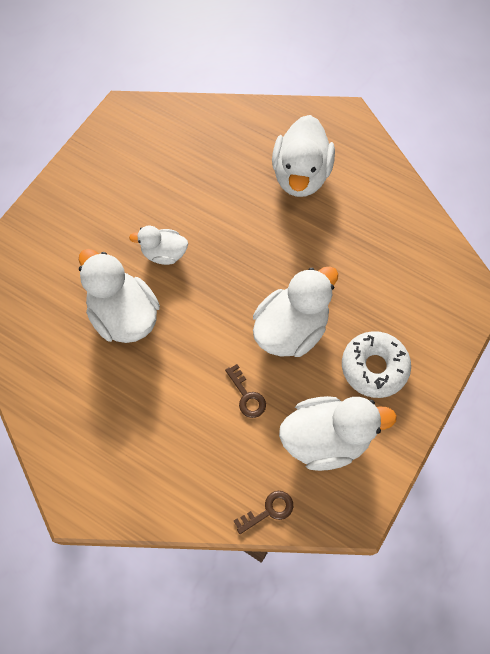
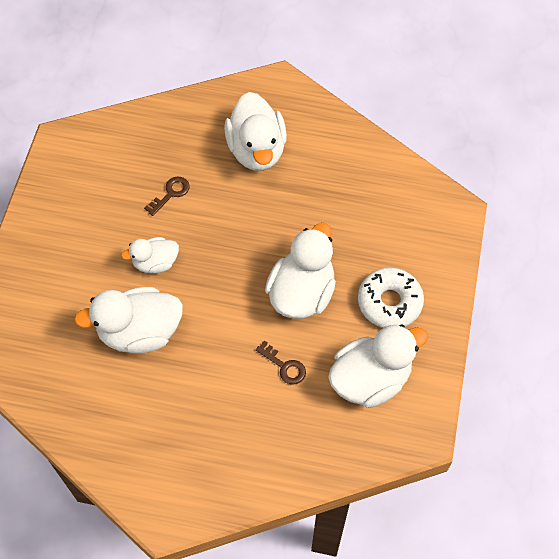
camera: 20 degrees left, 5 degrees down
(124, 315) = (140, 332): white duck -> white duck turned 45 degrees counterclockwise
(268, 511) = (343, 459): brown key -> brown key (170, 194)

